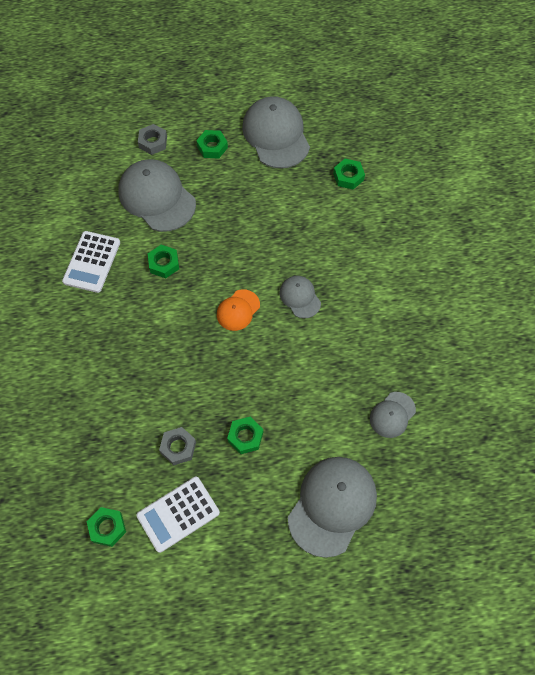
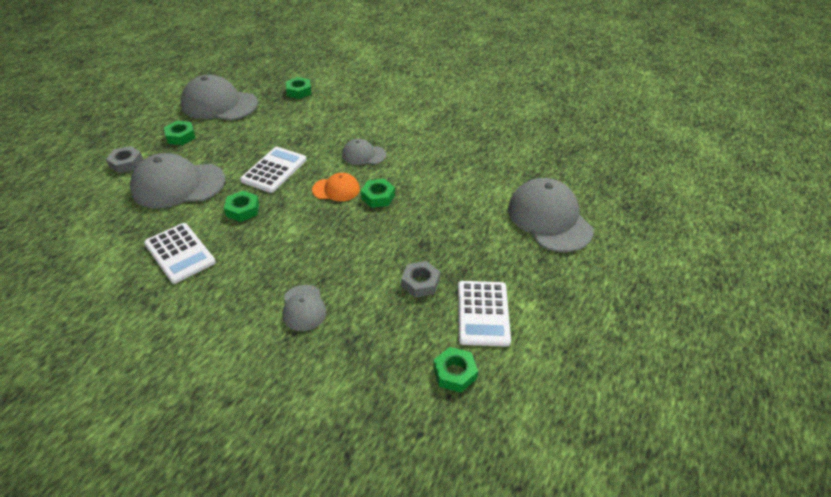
camera: 55 degrees left, 20 degrees down
(225, 247) = (274, 170): none -> white calculator
(238, 310) = (336, 189): orange cap -> orange cap turned 75 degrees counterclockwise
(245, 437) = (449, 237): green nut -> green nut (378, 197)
(392, 415) = (502, 157): grey cap -> grey cap (304, 308)

